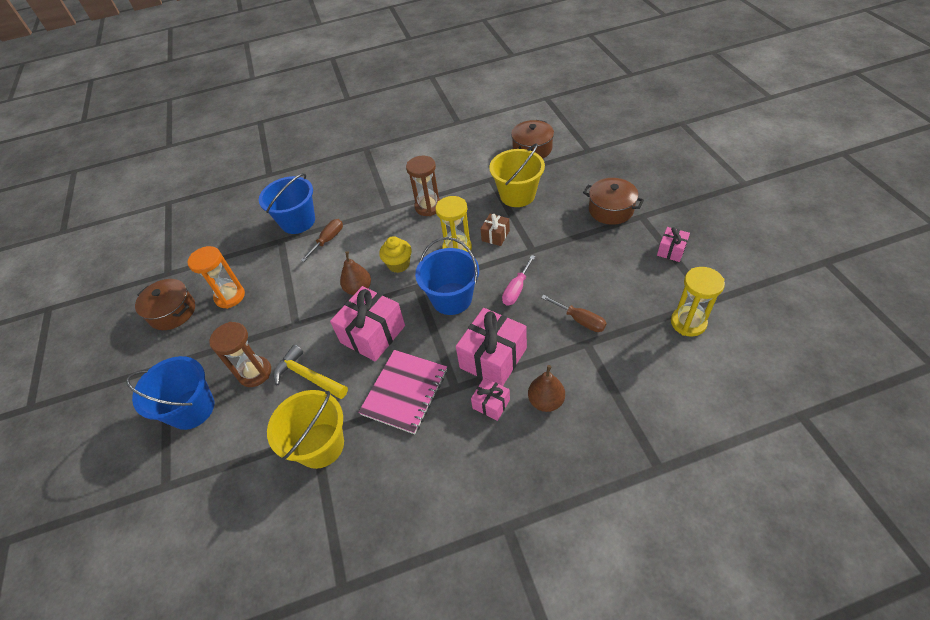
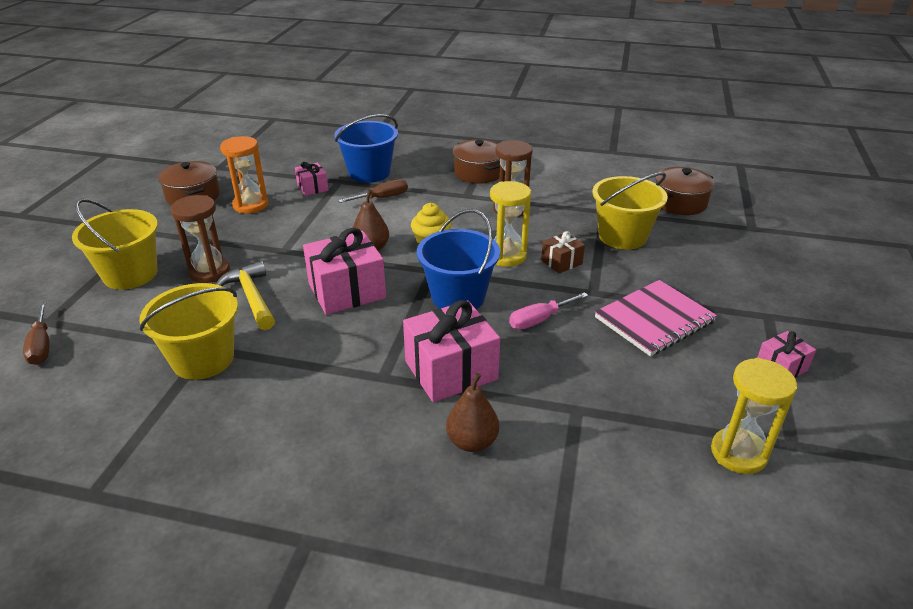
camera: 25 degrees right, 15 degrees down
(192, 409) = (130, 274): blue bucket -> yellow bucket
(405, 392) = (328, 355): pink notebook -> pink notebook (654, 320)
(491, 404) = (406, 412): pink gift -> pink gift (312, 188)
(580, 320) = (590, 383): brown screwdriver -> brown screwdriver (41, 346)
(610, 210) = (730, 294): brown pot -> brown pot (478, 173)

